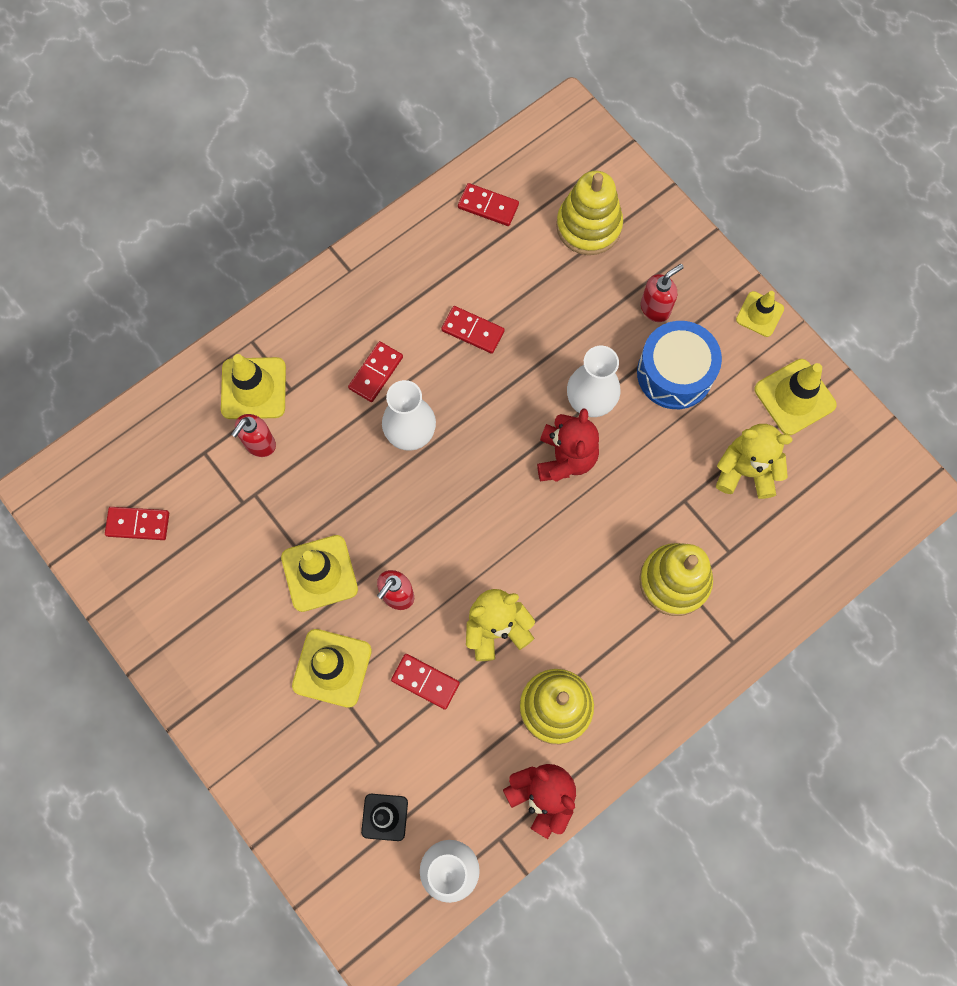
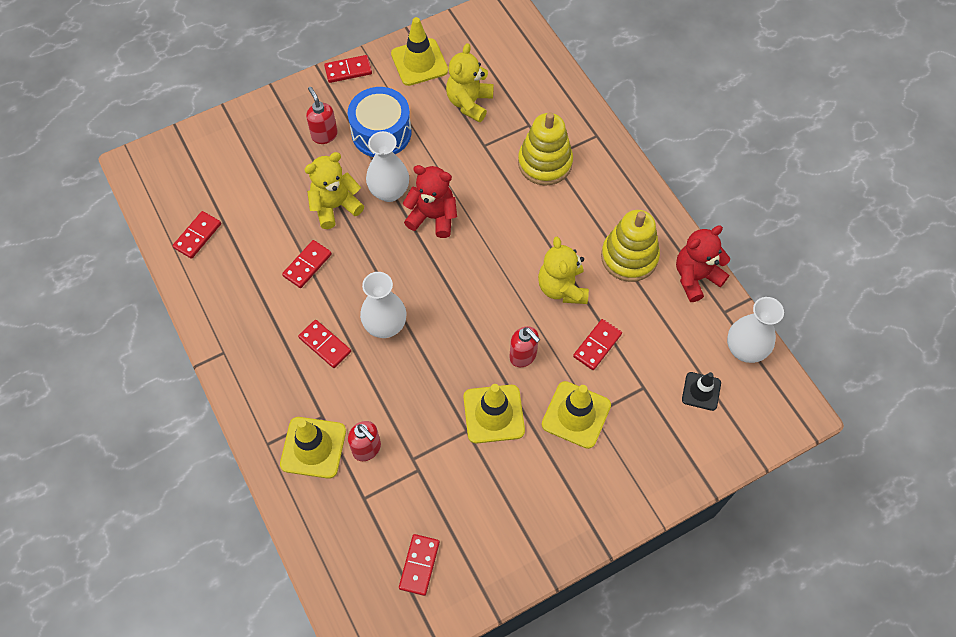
camera: 80 degrees left, 10 degrees down
(557, 343) = (335, 206): none -> yellow teddy bear
(588, 226) = (239, 167): yellow stacking toy -> none
(759, 314) = (348, 70): yellow traffic cone -> red domino

